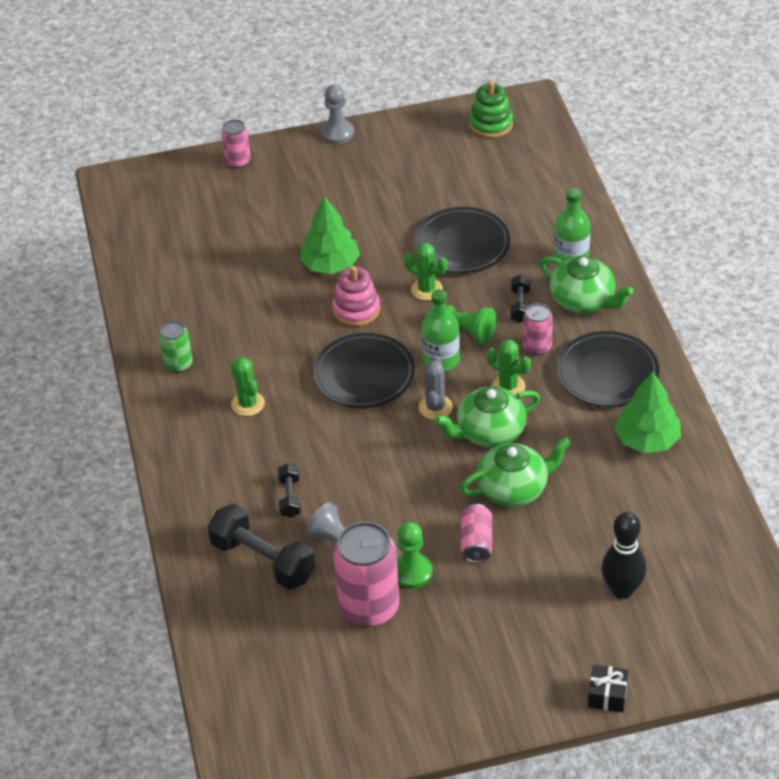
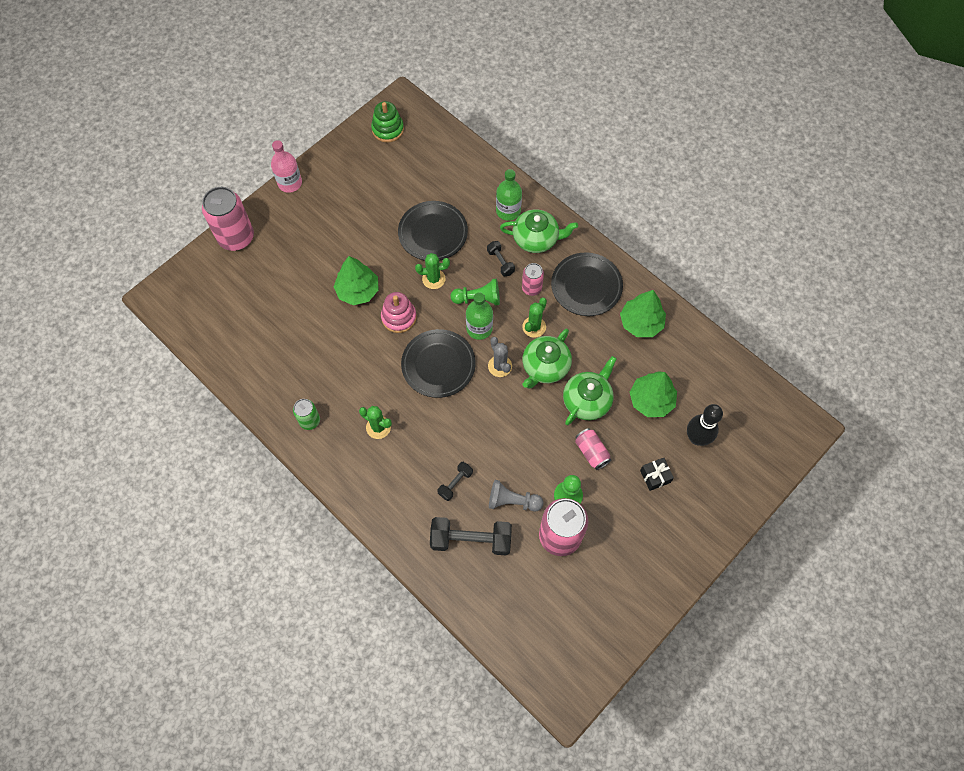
camera: 35 degrees left, 20 degrees up
(238, 161) = (236, 237): pink can -> pink can, size x1.89
(290, 497) = (455, 483): black dumbbell -> black dumbbell turned 75 degrees clockwise
(337, 133) = (290, 183): grey pawn -> pink bottle
(508, 386) = (534, 327): green cactus -> green cactus turned 60 degrees counterclockwise
(594, 524) = (651, 400): none -> green tree
(607, 695) = (736, 516): black gift -> black gift (655, 476)

